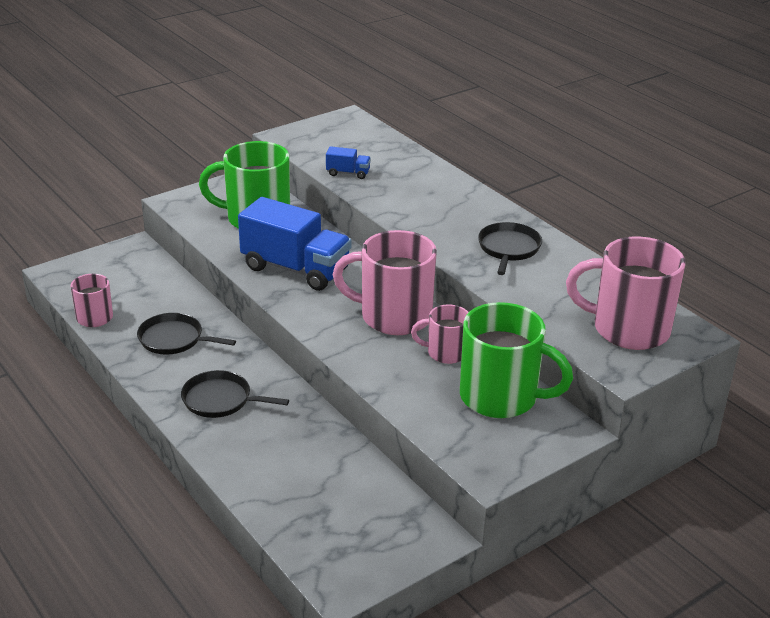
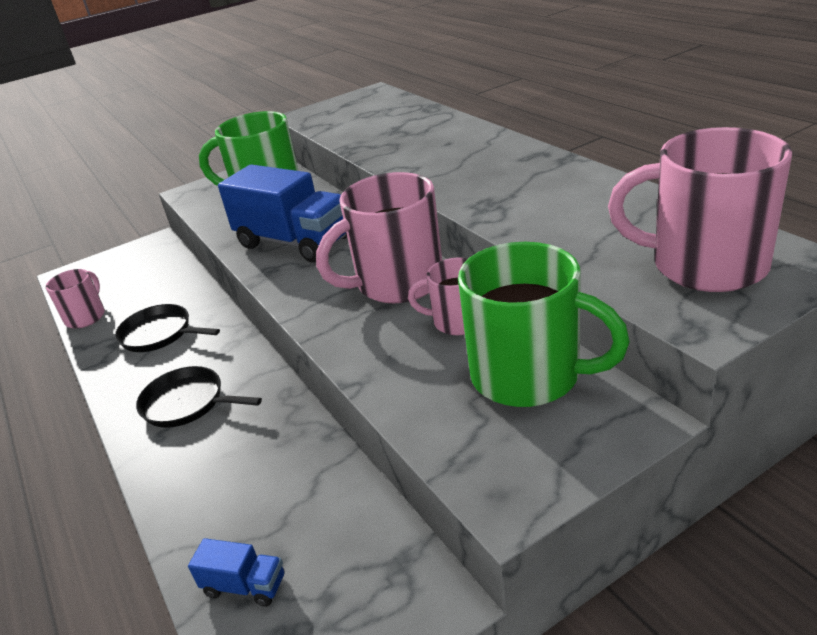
camera: 10 degrees right, 0 degrees up
(348, 173) = (359, 137): blue truck -> blue truck (245, 586)
(393, 316) = (397, 283): pink mug -> pink mug turned 45 degrees counterclockwise
(508, 248) = (535, 187): black pan -> none

